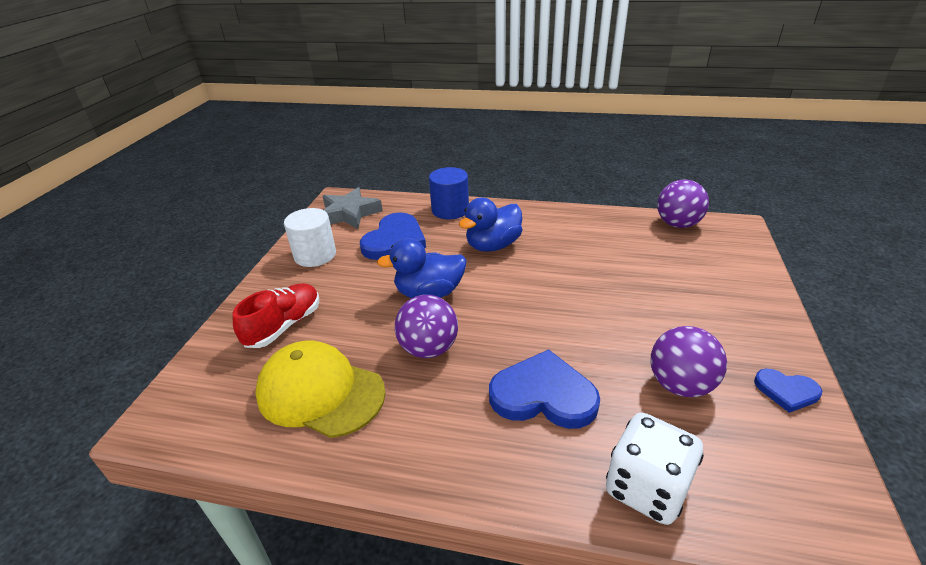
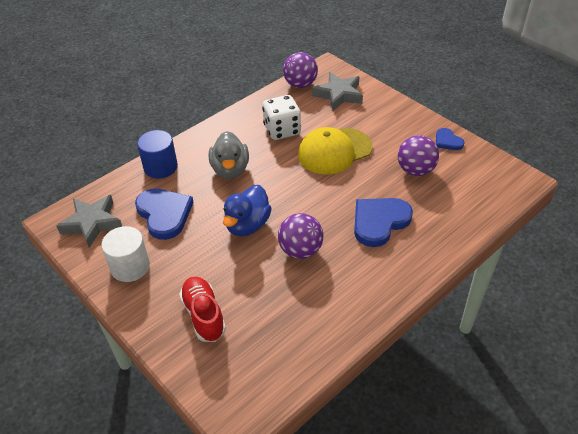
camera: 55 degrees left, 10 degrees up
(320, 392) = (291, 318): yellow cap -> yellow cap (334, 151)
(493, 246) = (230, 170): blue duck -> grey duck
(646, 488) = (459, 220): white dice -> white dice (282, 130)
(707, 255) = (339, 95): none -> grey star
(786, 391) = (447, 141): blue heart -> blue heart turned 90 degrees clockwise

